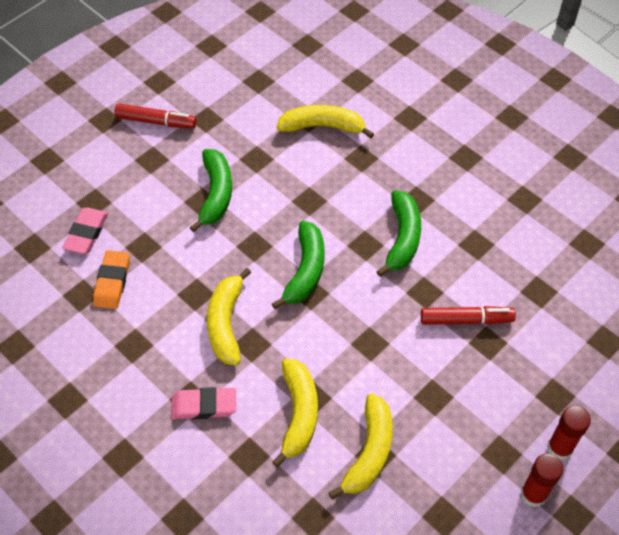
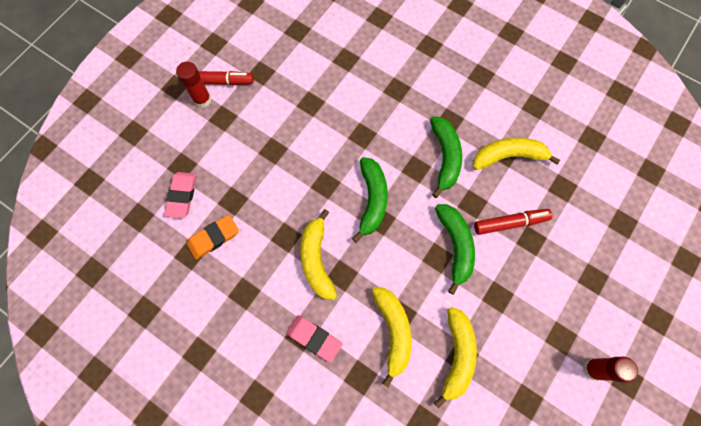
camera: 10 degrees left, 15 degrees up
(112, 282) = (213, 238): orange eraser -> orange eraser turned 60 degrees clockwise
(204, 406) = (314, 338): pink eraser -> pink eraser turned 45 degrees clockwise
(215, 194) = (283, 141): green banana -> green banana (455, 246)
(323, 127) = (359, 65): yellow banana -> yellow banana (508, 156)
(559, 448) = (605, 324): red glue stick -> red glue stick (202, 100)

